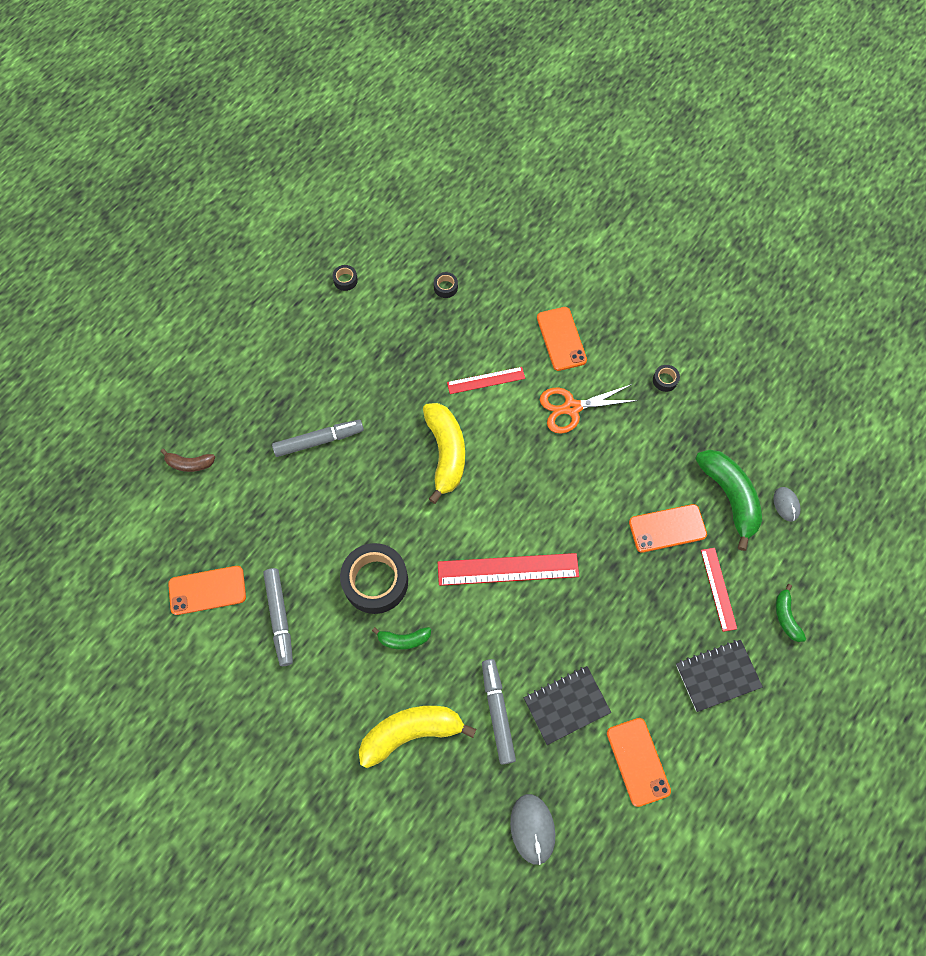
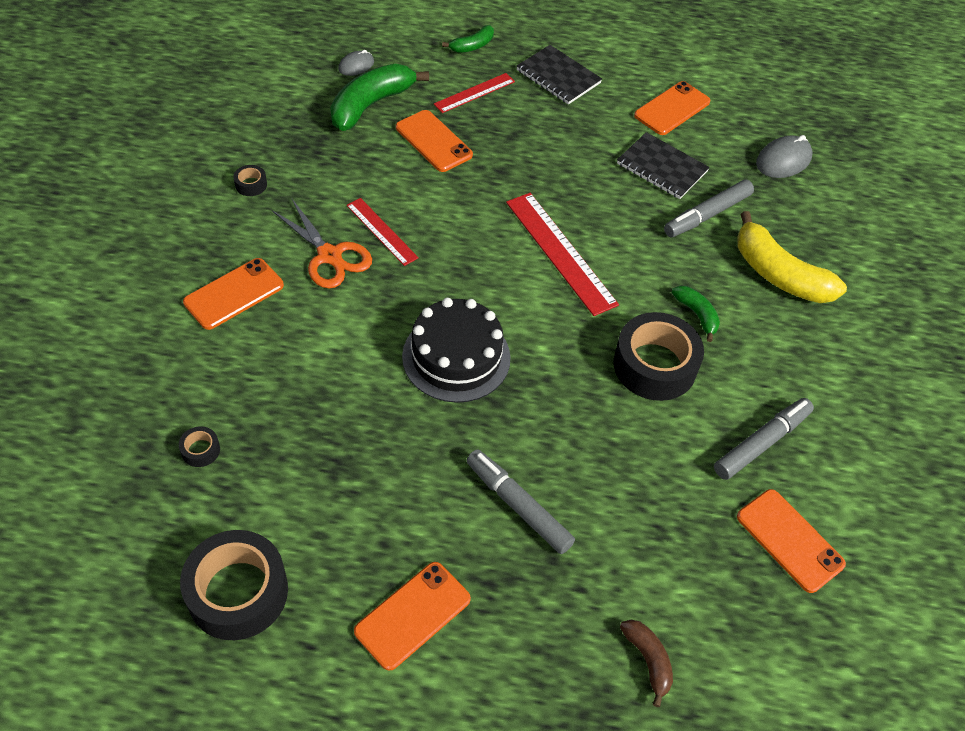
camera: 120 degrees left, 15 degrees down
(285, 357) = (412, 615): none -> orange phone
(345, 280) = (238, 592): black tape -> black tape, size x2.39
(445, 453) = (456, 357): yellow banana -> black cake
(486, 380) = (332, 351): red ruler -> red ruler (381, 231)

